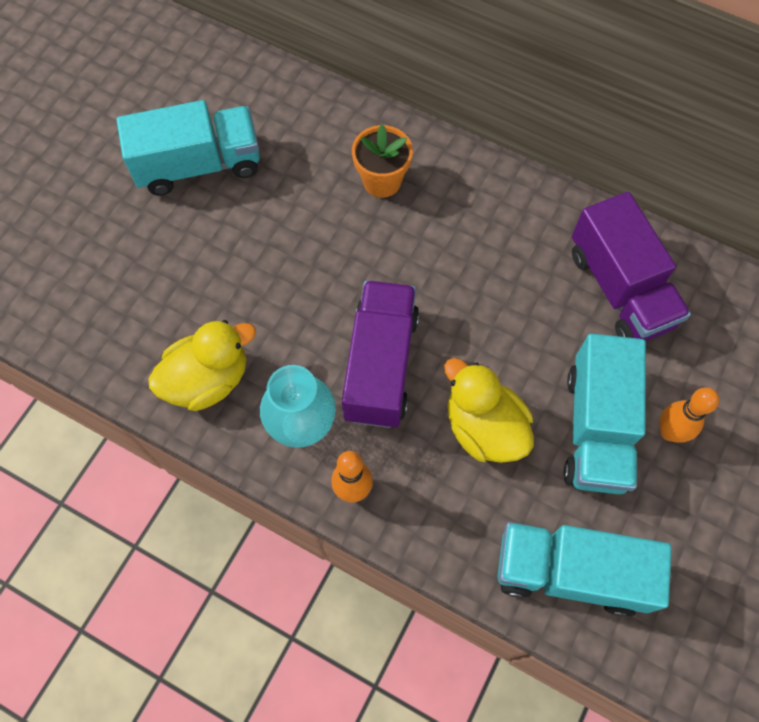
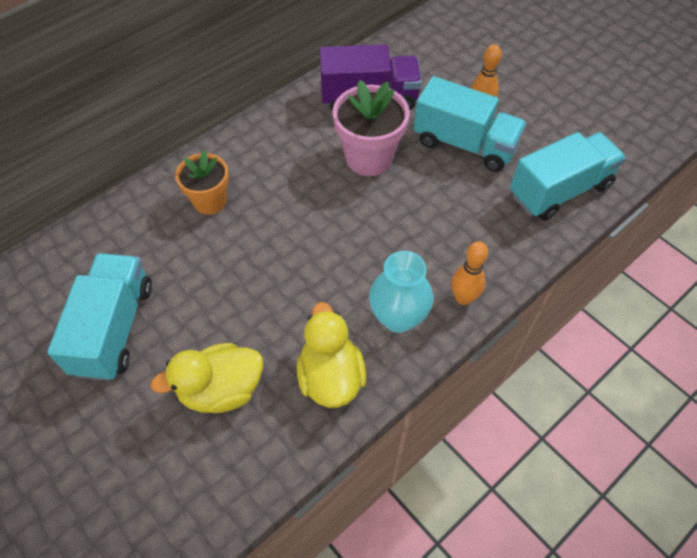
camera: 70 degrees left, 10 degrees down
(380, 366) = (369, 250): purple truck -> none
(484, 428) = (442, 203): yellow duck -> yellow duck (221, 390)
(519, 321) = (369, 158): none -> pink flower pot
(570, 572) = (559, 190): turquoise truck -> turquoise truck turned 150 degrees counterclockwise

